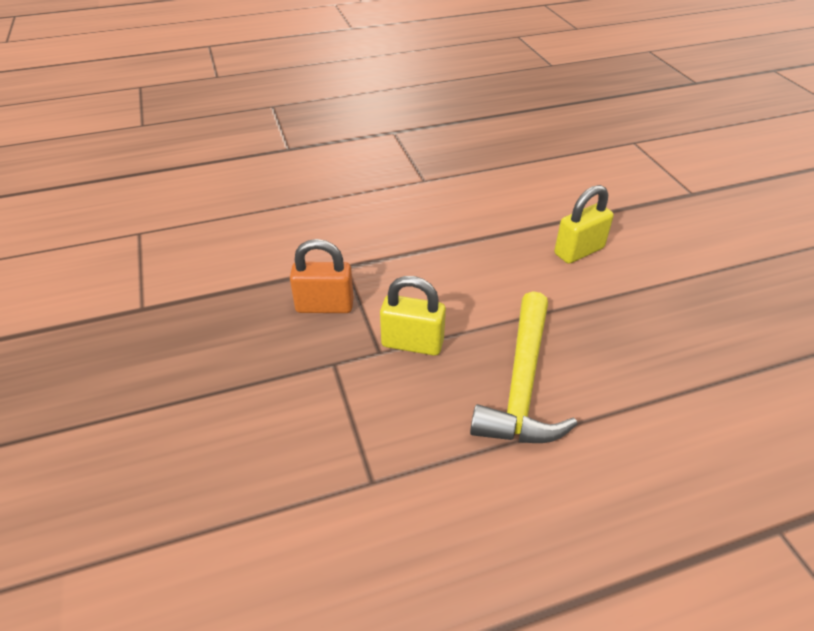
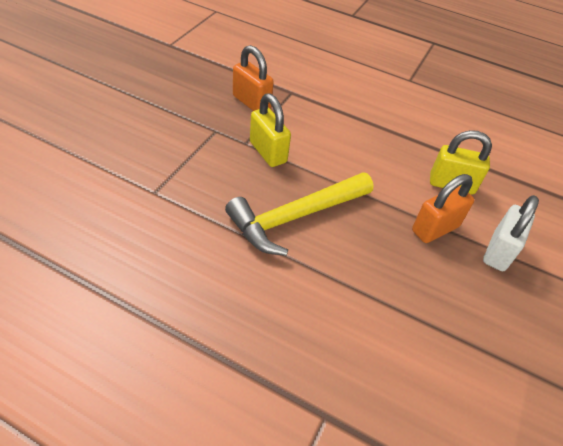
camera: 40 degrees right, 5 degrees up
(620, 299) = (435, 229): none -> orange padlock
(677, 280) = (498, 251): none -> white padlock

